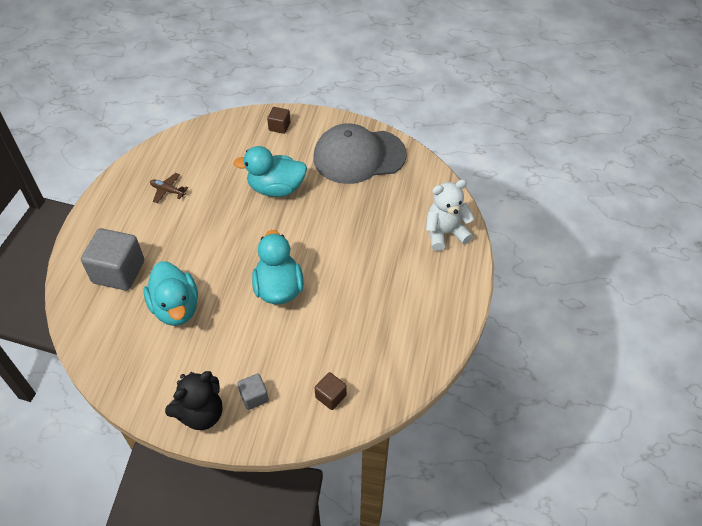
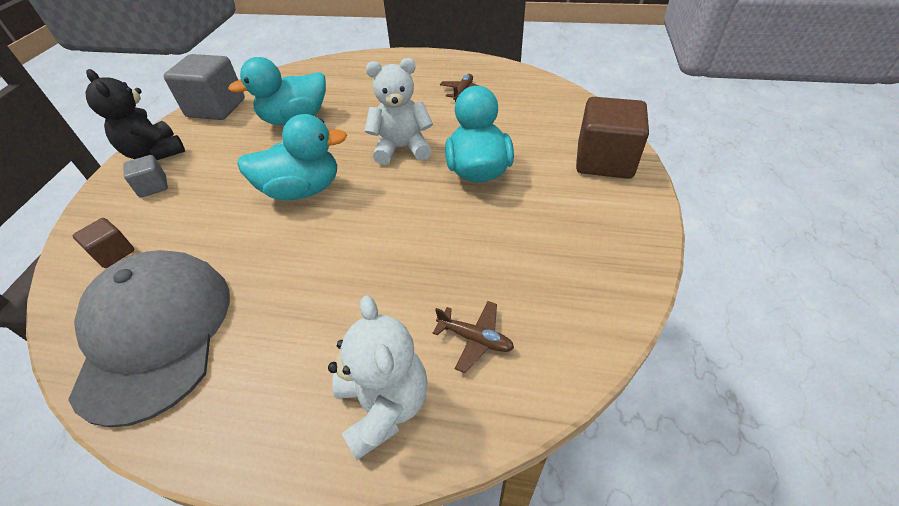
camera: 90 degrees right, 5 degrees down
(118, 272) = (351, 81): grey cube -> grey cube (216, 108)
(240, 230) = (402, 148): none -> white teddy bear
(279, 127) = (604, 161): brown cube -> brown cube, size x1.99
(359, 156) = (568, 256): grey cap -> grey cap (155, 333)
(410, 198) = (475, 339): none -> brown plane

